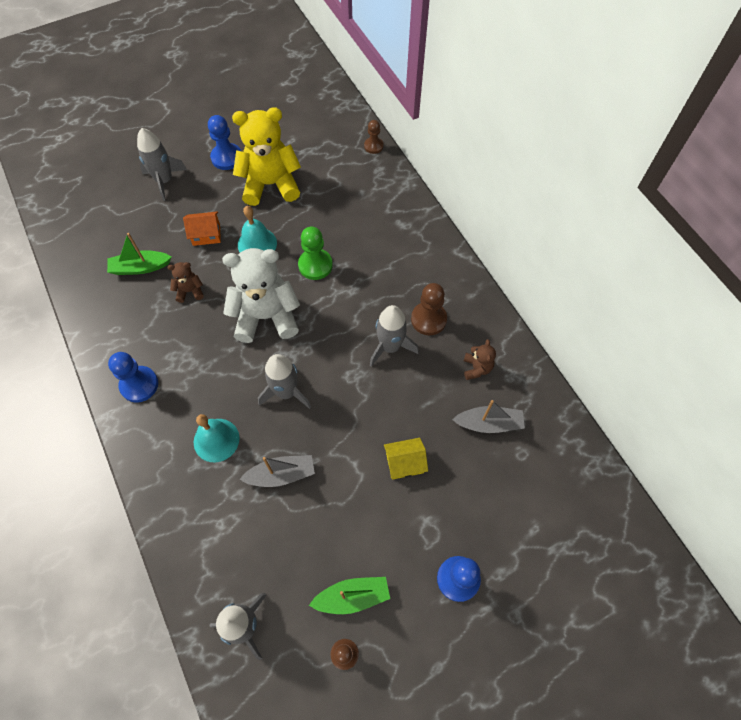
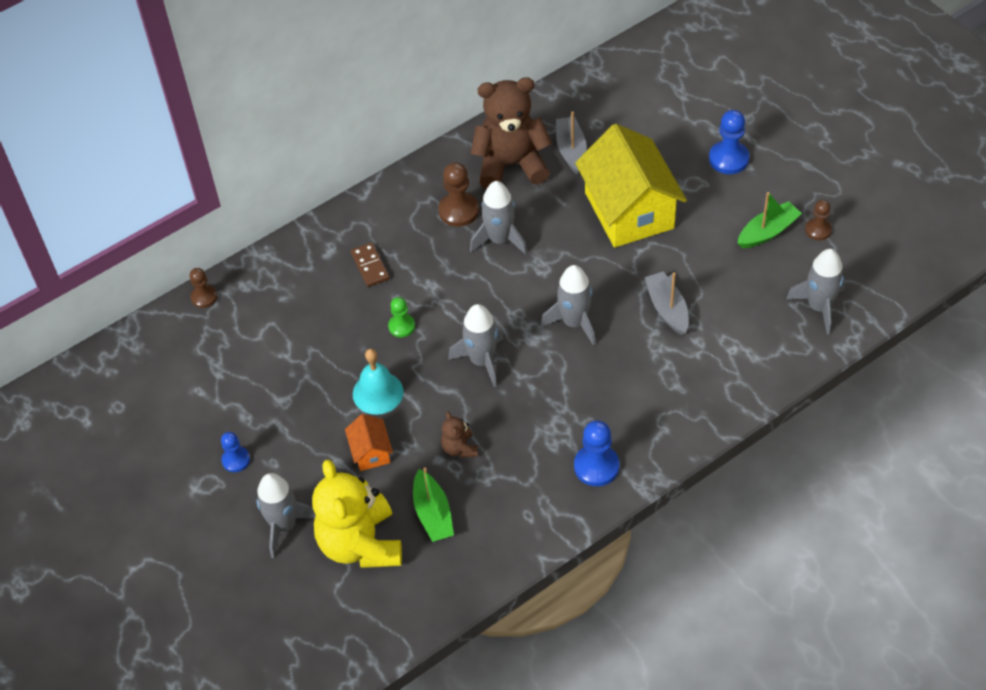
camera: 95 degrees left, 10 degrees down
(216, 440) = (644, 374): turquoise bell -> none
(227, 158) = (236, 460): blue pawn -> blue pawn, size x0.63
(266, 316) = (482, 361): white teddy bear -> grey rocket
(270, 184) = (279, 398): yellow teddy bear -> yellow teddy bear (360, 544)
(315, 265) = (401, 326): green pawn -> green pawn, size x0.63
(352, 596) = (768, 232): green boat -> green boat turned 75 degrees clockwise
(380, 250) = (370, 266): none -> brown domino
(404, 463) = (629, 210): yellow house -> yellow house, size x2.30
(476, 368) = (511, 165): brown teddy bear -> brown teddy bear, size x2.25

